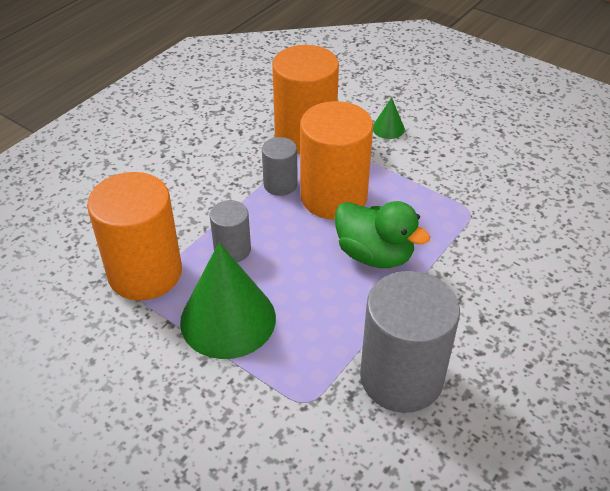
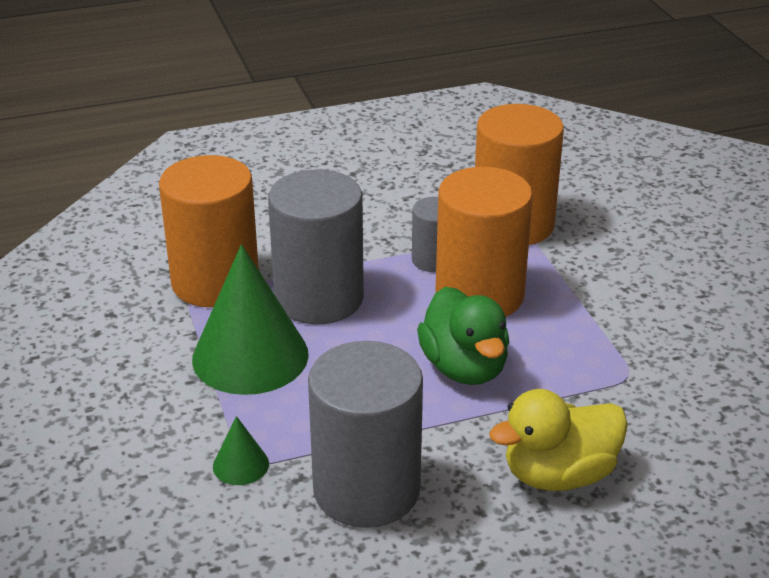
camera: 35 degrees right, 10 degrees down
(232, 250) = (319, 298): grey cylinder -> grey cylinder, size x1.94
(388, 128) = (622, 253): green cone -> green cone (241, 465)
(498, 300) = (559, 474): none -> yellow duck

